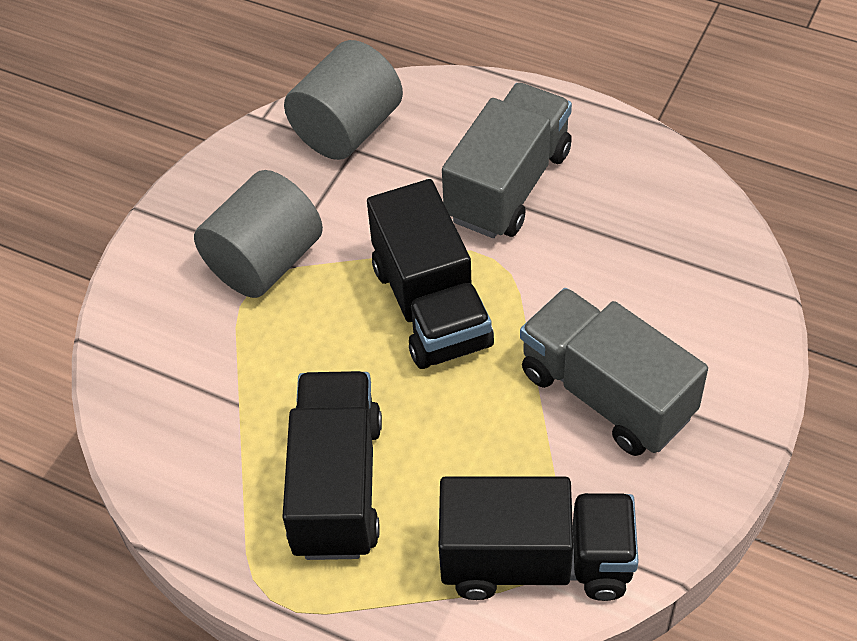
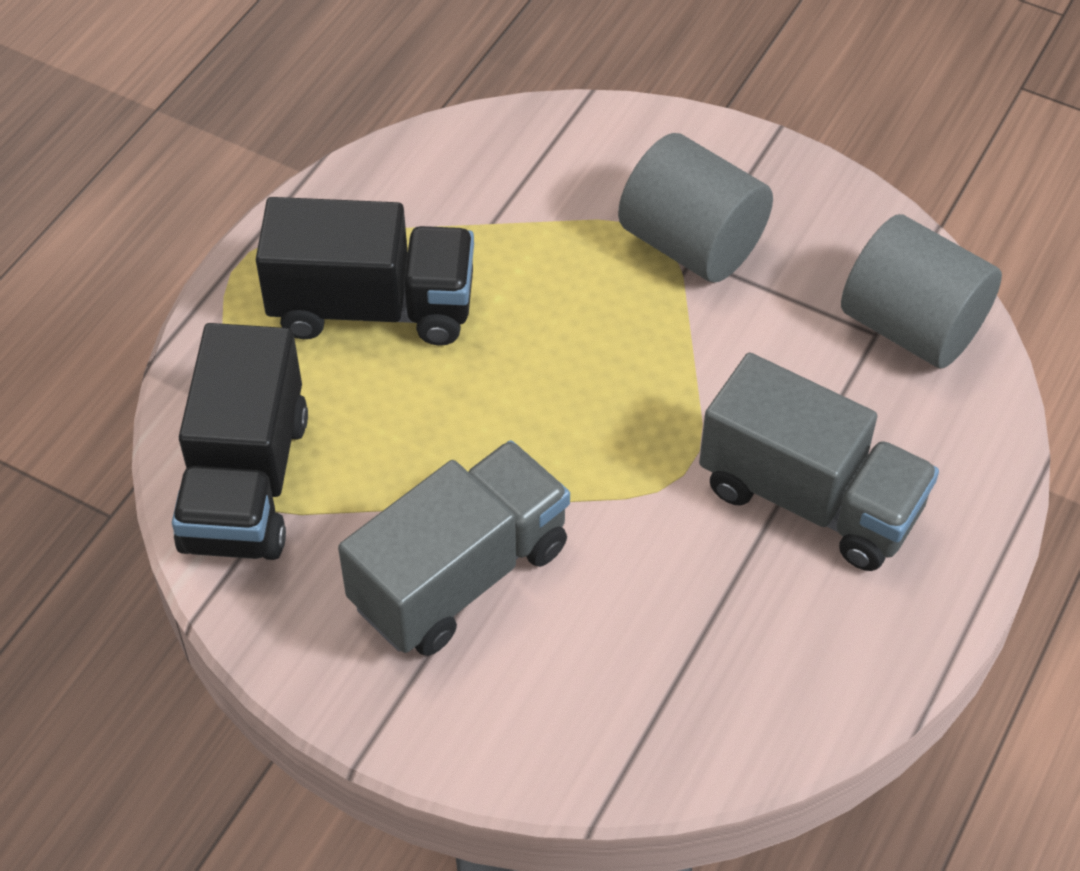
camera: 90 degrees right, 0 degrees up
(431, 306) = (612, 403): black truck -> none

